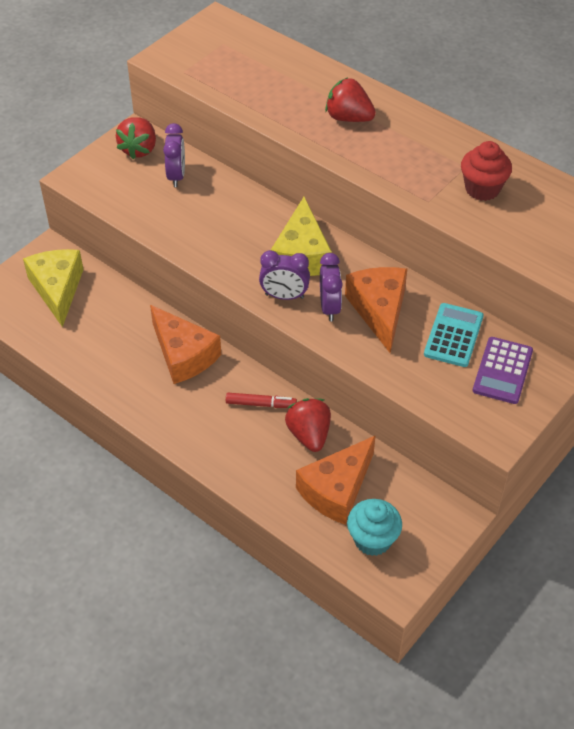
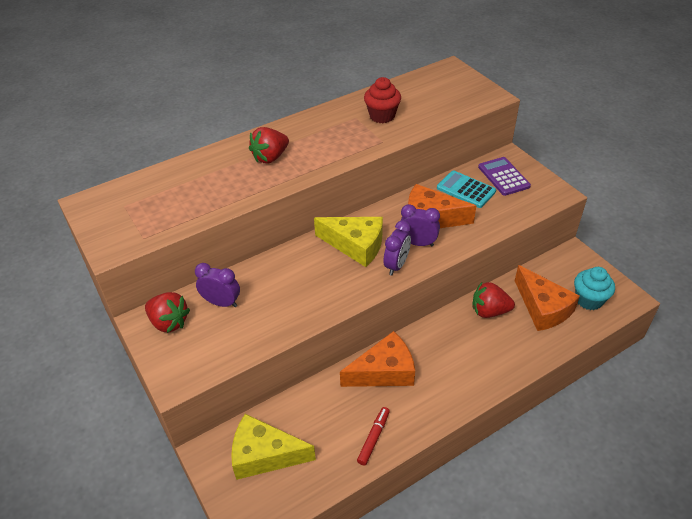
camera: 70 degrees left, 5 degrees down
(261, 404) = (452, 332): red marker -> red marker (373, 438)
(502, 371) = (503, 177): purple calculator -> purple calculator turned 150 degrees counterclockwise

